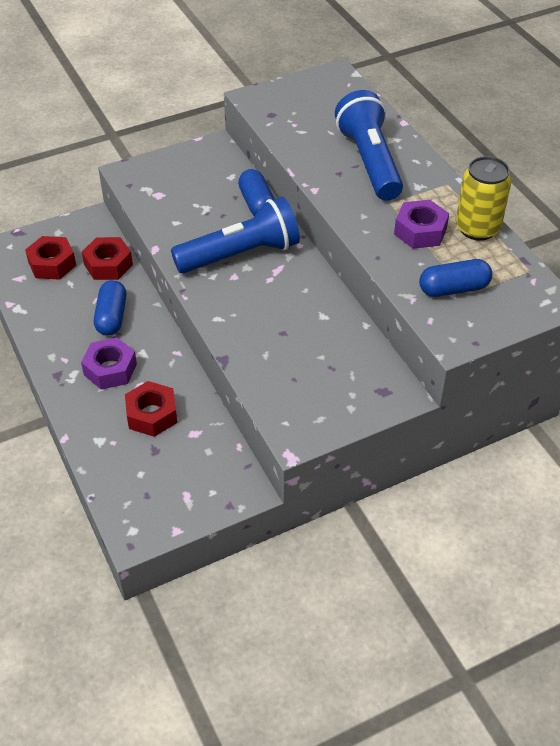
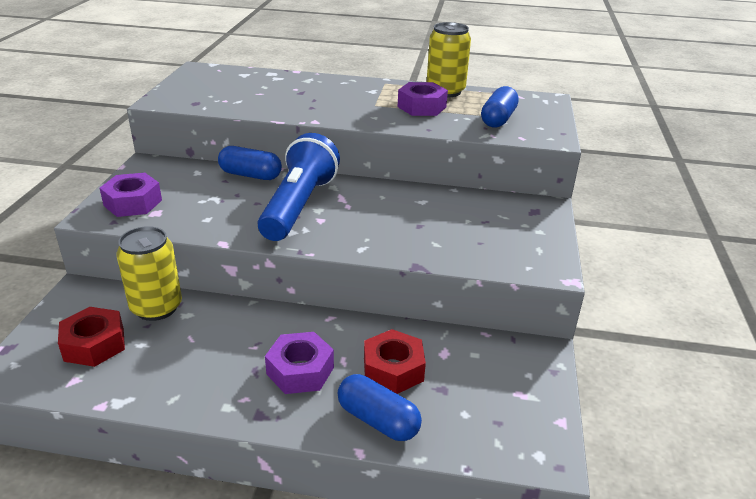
camera: 55 degrees left, 15 degrees down
(108, 265) = (156, 307): red nut -> yellow can
(111, 317) = (230, 337): blue capsule -> blue capsule (378, 420)
(158, 177) = (133, 203): none -> purple nut
(369, 161) = (318, 94): blue flashlight -> none

